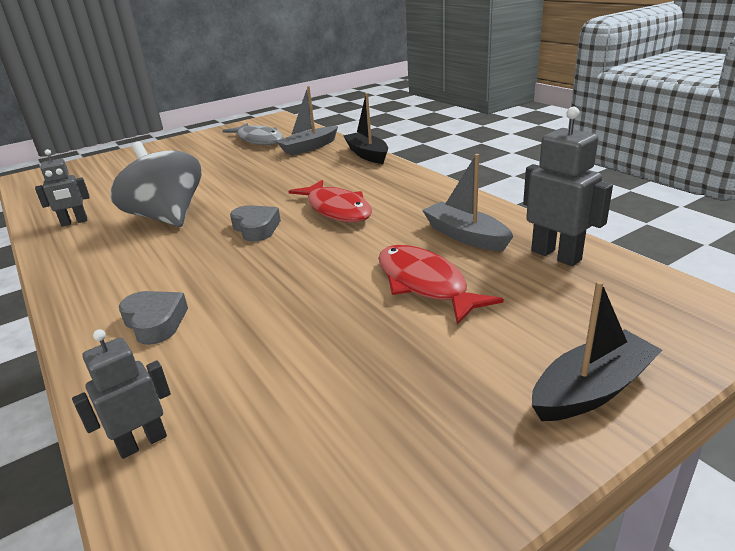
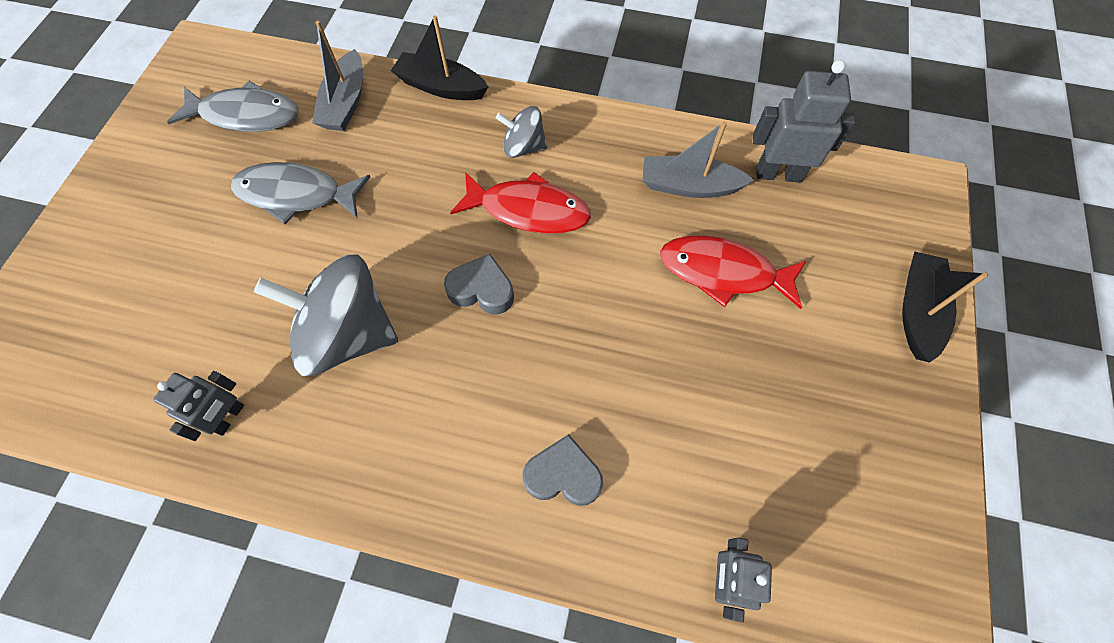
camera: 45 degrees left, 35 degrees up
(233, 167) = (296, 194): none -> grey fish
(376, 186) = (523, 147): none -> grey spinning top

